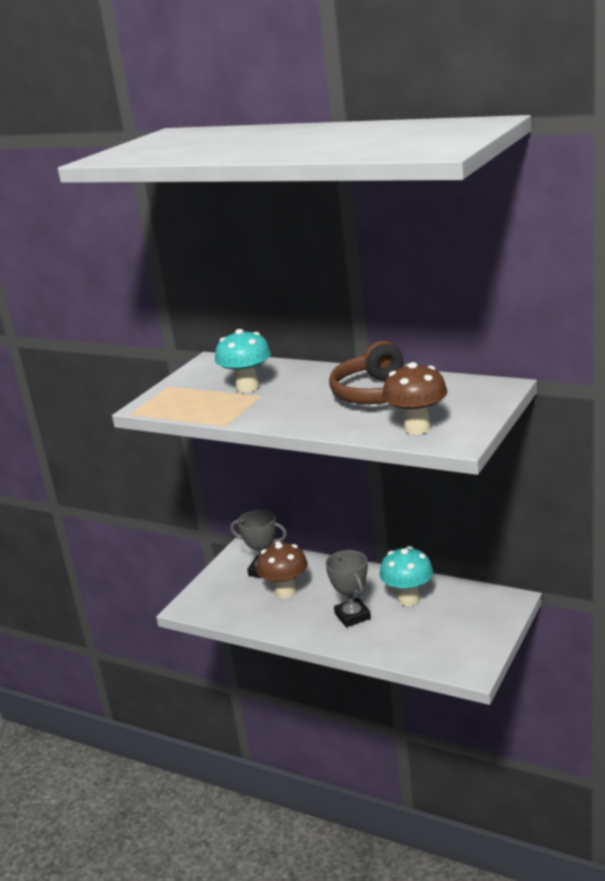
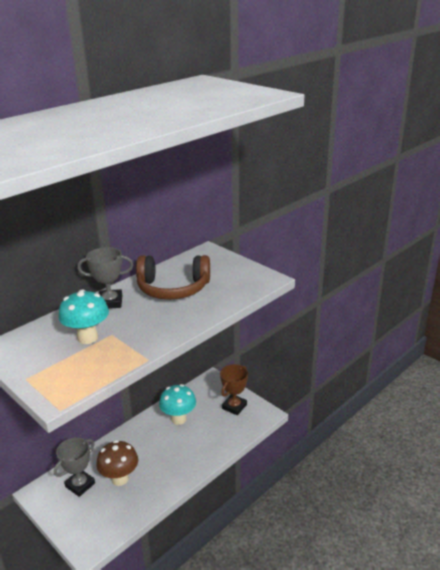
camera: 75 degrees left, 5 degrees up
(352, 616) = (177, 450): grey trophy -> grey trophy (110, 302)
(417, 428) = (237, 286): brown mushroom -> none
(466, 637) = (234, 406): none -> brown trophy

